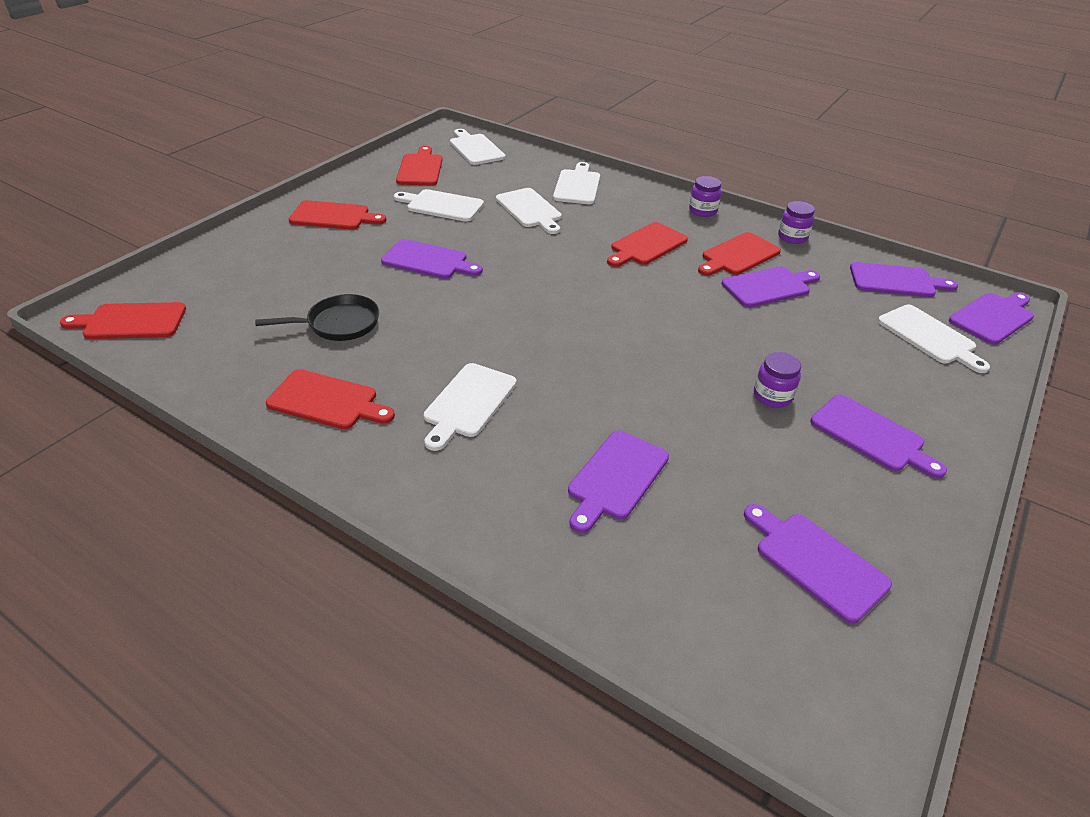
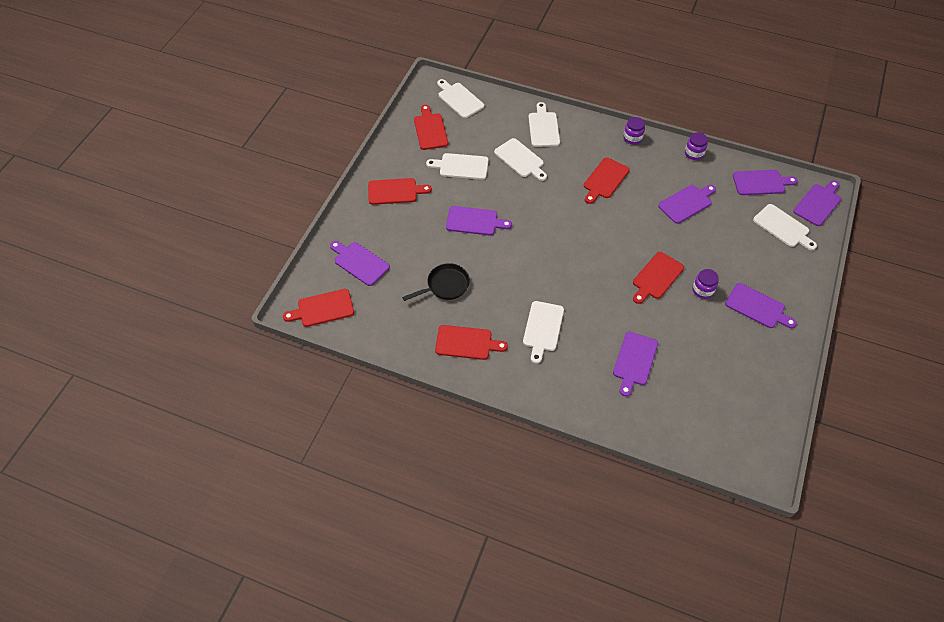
camera: 10 degrees left, 15 degrees up
(738, 255) = (663, 178): red cutting board -> red cutting board (656, 277)
(816, 562) = (739, 389): purple cutting board -> purple cutting board (359, 262)

